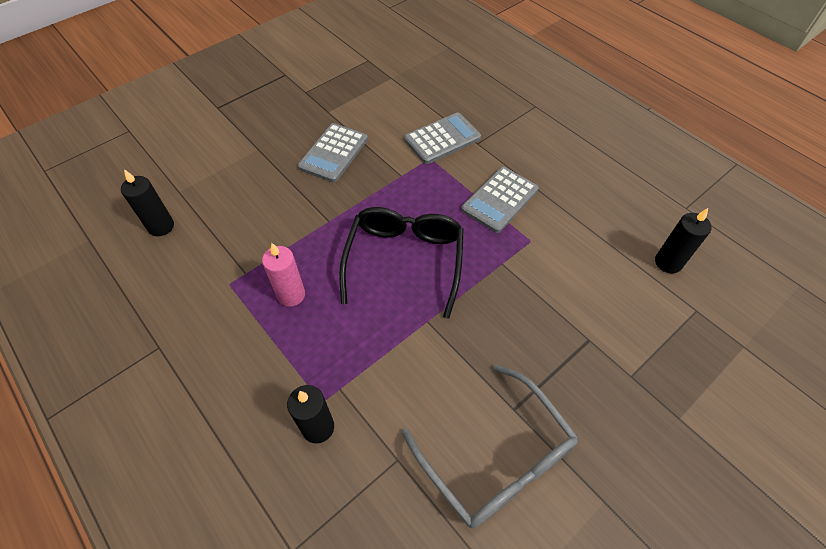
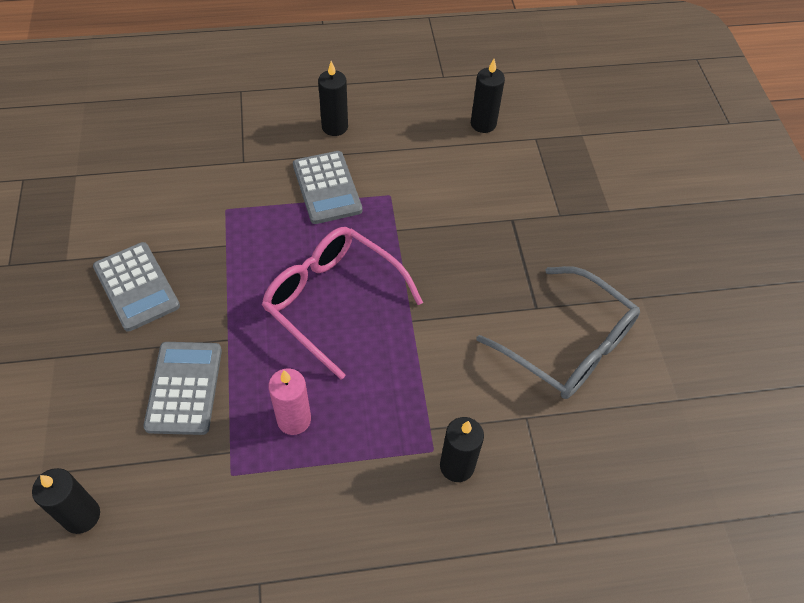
camera: 60 degrees left, 0 degrees up
(404, 261) = (333, 301): black glasses -> pink glasses
(442, 139) = (210, 184): grey calculator -> grey calculator (184, 388)
(495, 457) = (567, 344): grey glasses -> grey glasses turned 45 degrees clockwise
(559, 172) = (334, 127): none -> black candle

